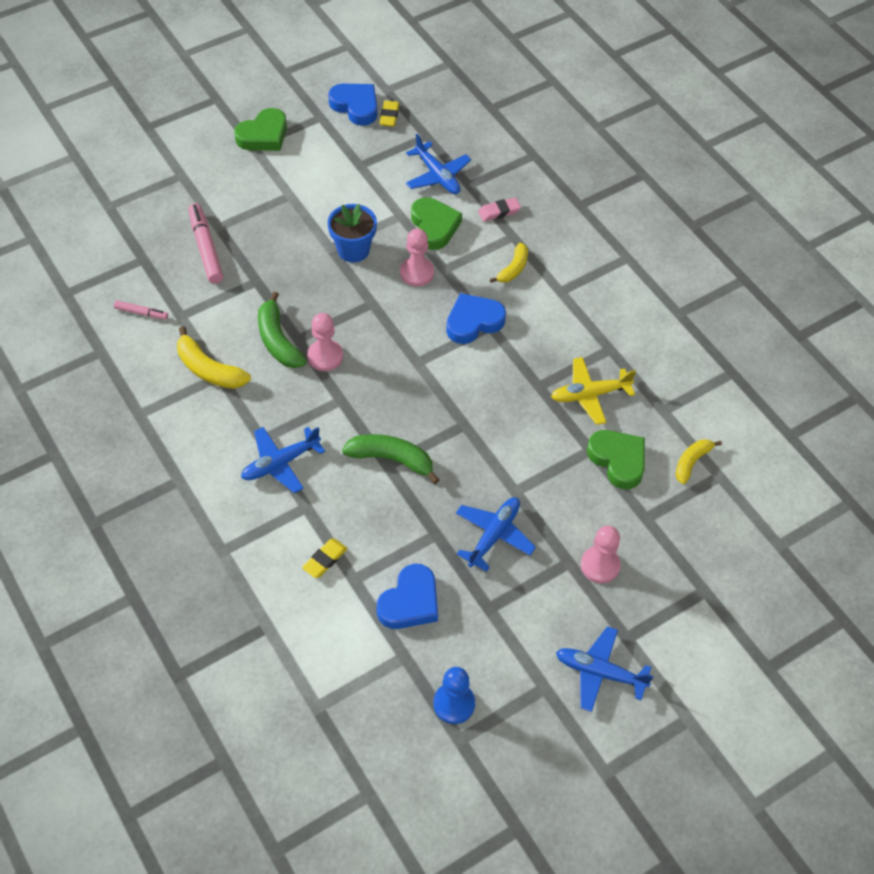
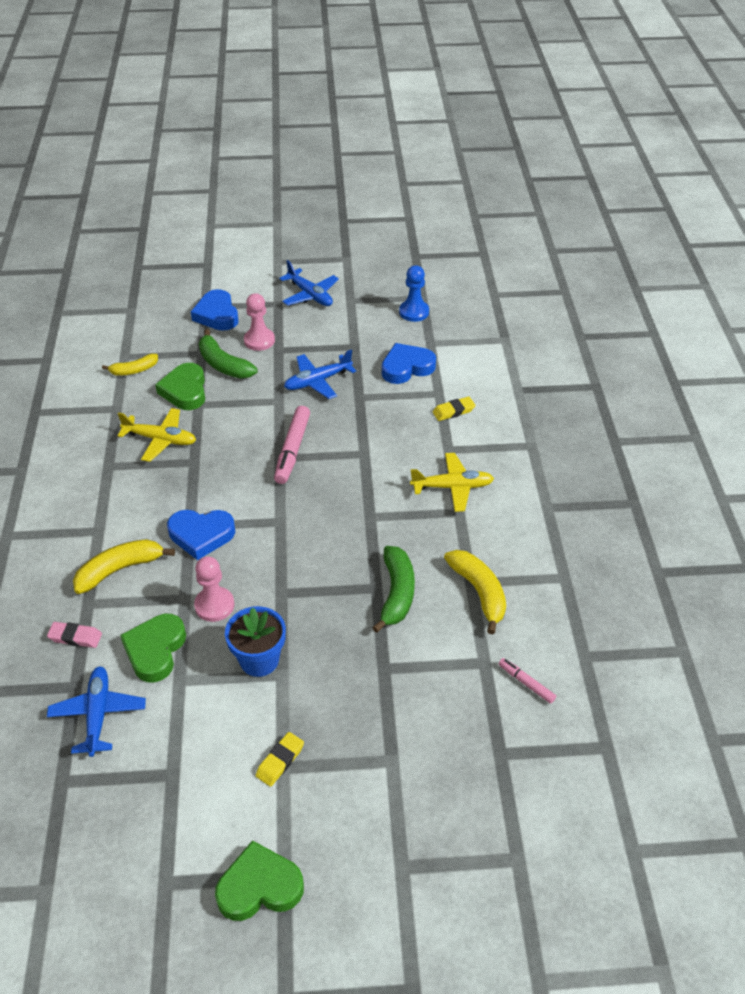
camera: 150 degrees left, 10 degrees down
(206, 248) = (420, 735): pink marker -> pink marker (292, 450)
(280, 463) = (452, 487): blue plane -> yellow plane
(325, 356) = (360, 559): pink pawn -> none
(355, 106) = (107, 879): blue heart -> blue heart (217, 315)
(389, 116) = (79, 838): yellow eraser -> yellow eraser (280, 761)
(392, 459) = (358, 455): green banana -> green banana (223, 364)
(513, 268) = (119, 569): yellow banana -> yellow banana, size x1.54

